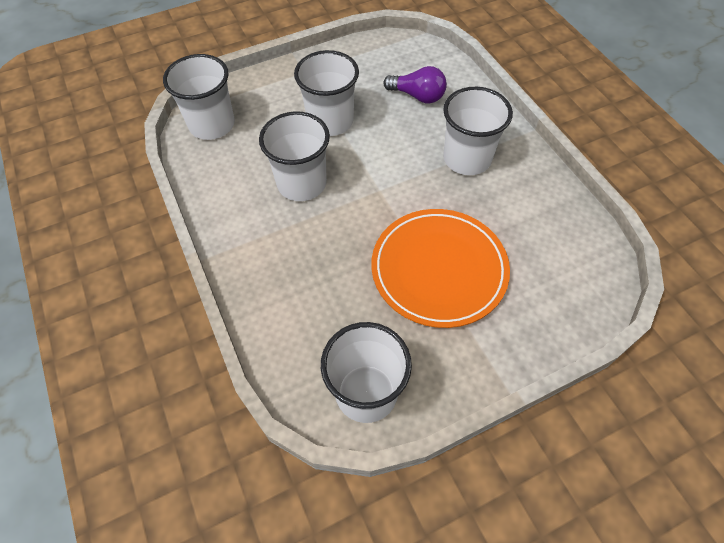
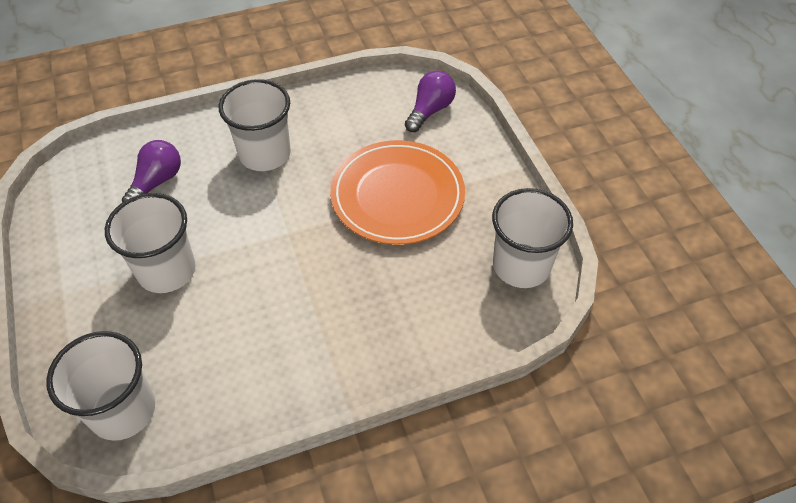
camera: 85 degrees left, 5 degrees down
(301, 183) = (259, 306): white cup -> none
(570, 289) = (430, 110): none -> purple light bulb

